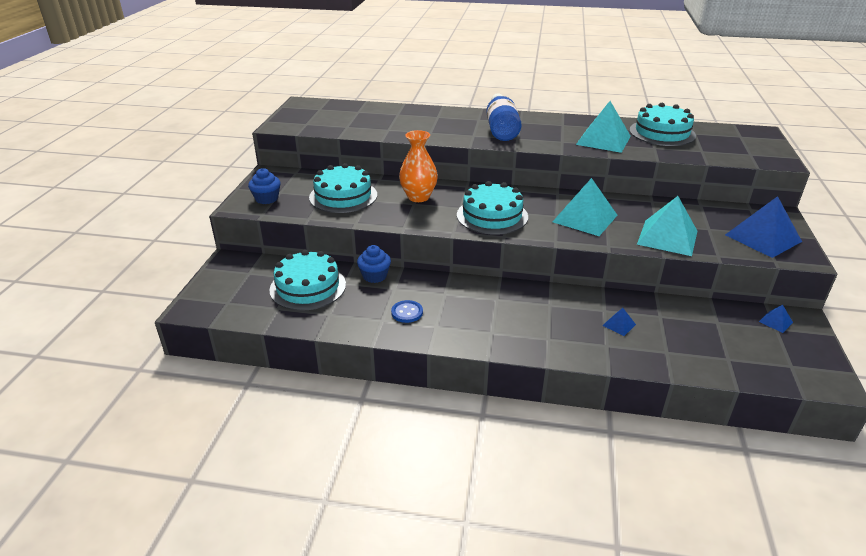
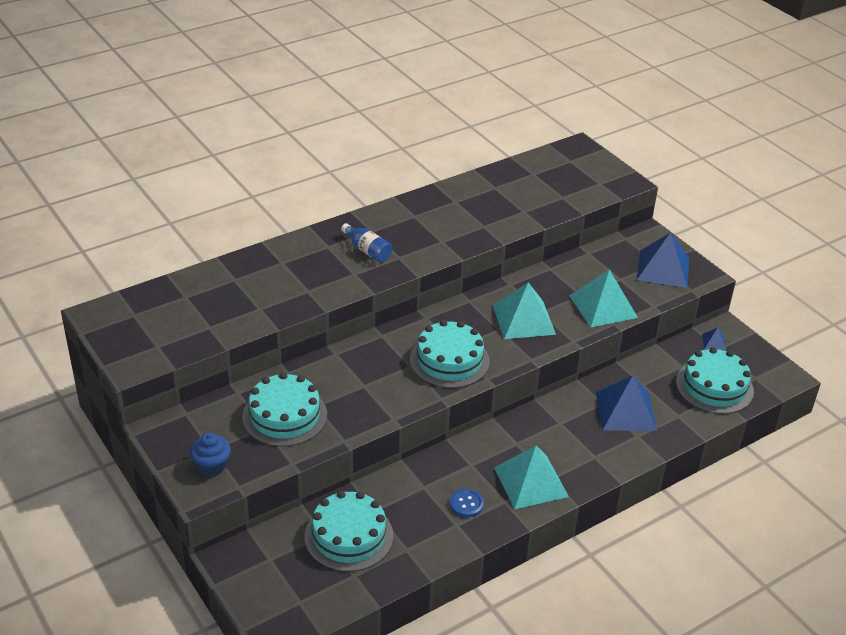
camera: 45 degrees left, 5 degrees up
(374, 276) = (390, 485): blue cupcake -> none
(418, 197) = (357, 375): orange vase -> none
(501, 129) = (367, 250): blue bottle -> blue bottle, size x0.61
(603, 140) = (473, 221): turquoise pyramid -> turquoise pyramid (531, 481)
(619, 325) = (625, 411): blue pyramid -> blue pyramid, size x2.31
(662, 133) = (508, 186): turquoise cake -> turquoise cake (714, 386)

